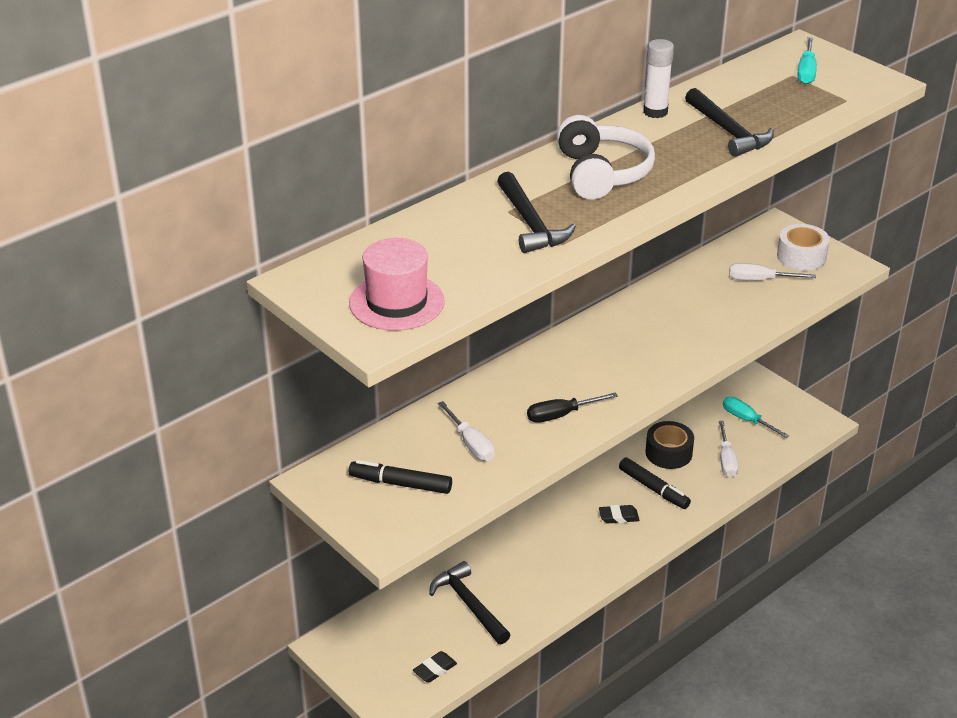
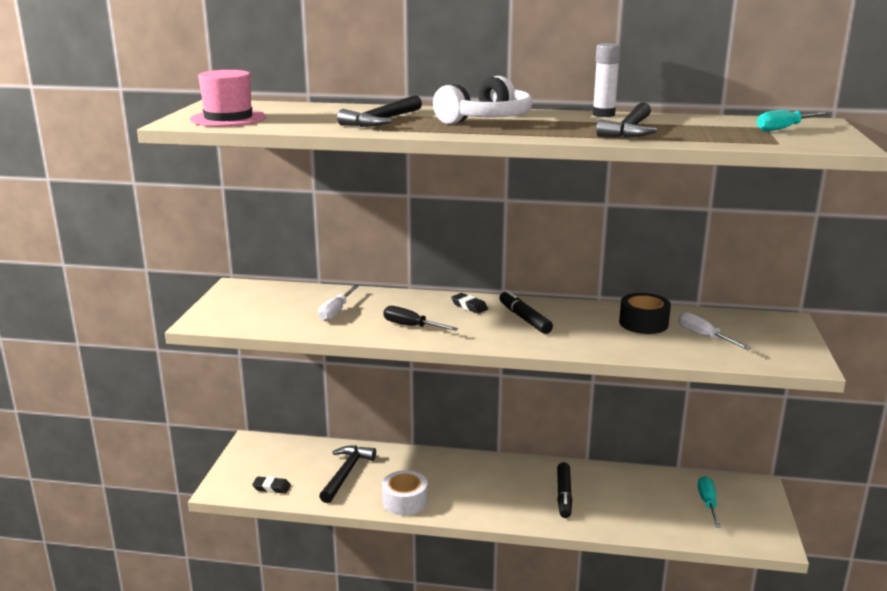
camera: 50 degrees right, 15 degrees down
(400, 484) = (265, 307): black marker -> black marker (524, 318)
(618, 517) = (512, 493): black eraser -> black eraser (469, 306)
(668, 453) = (611, 485): black tape -> black tape (643, 323)
(726, 460) = (647, 514): white screwdriver -> none
(801, 256) = (770, 341): white tape -> white tape (405, 501)

